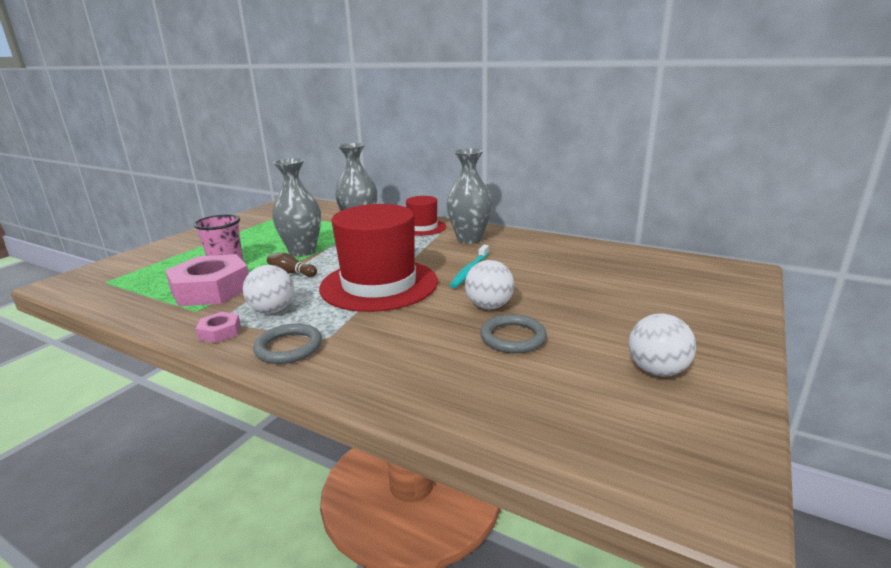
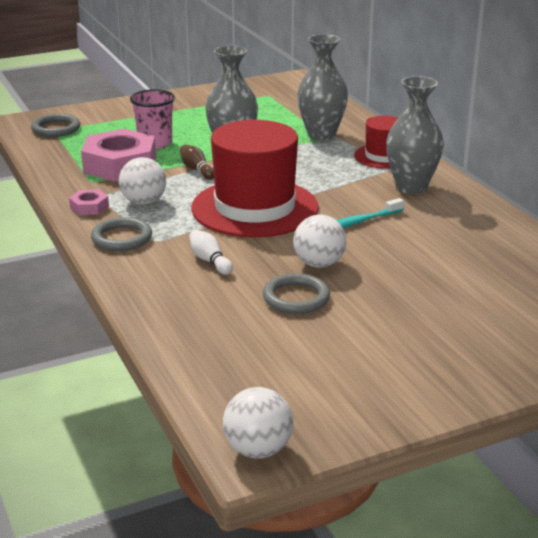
camera: 35 degrees right, 5 degrees up
(107, 280) = (56, 129): none -> grey ring
(400, 336) = (210, 261): none -> white bowling pin
(657, 371) = (369, 371): white ball -> white ball (258, 450)

